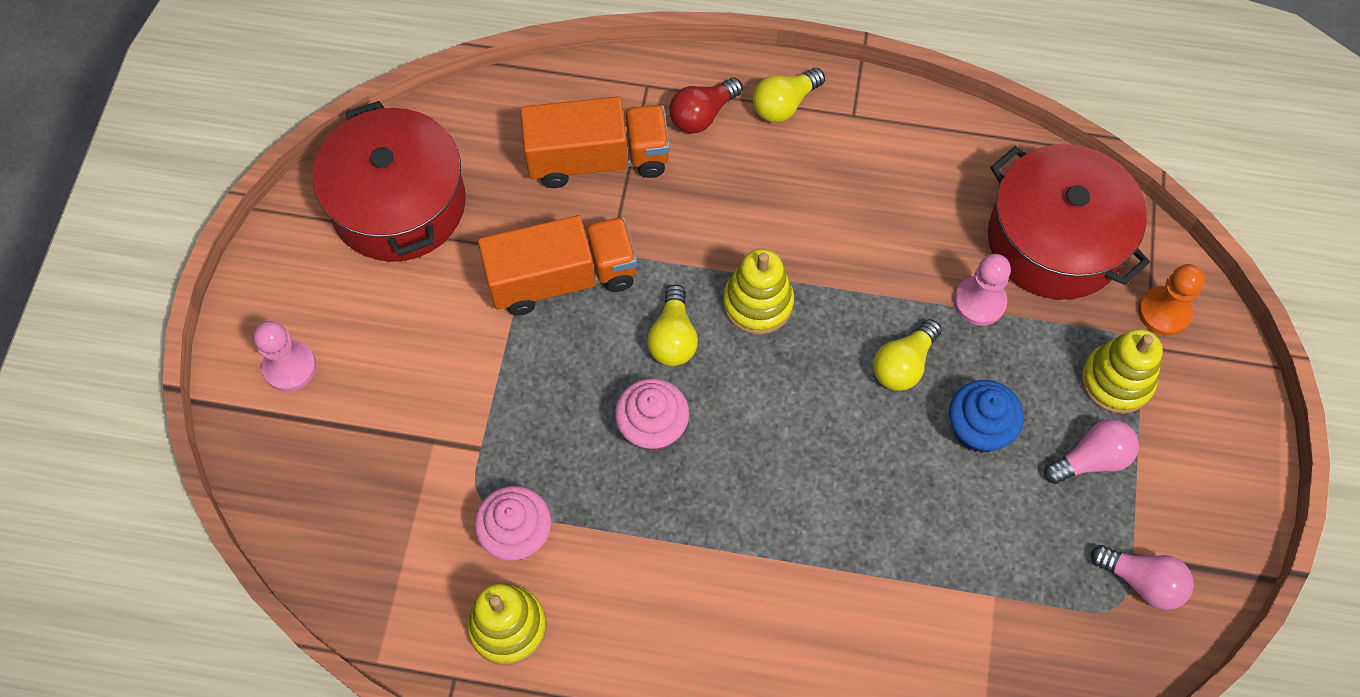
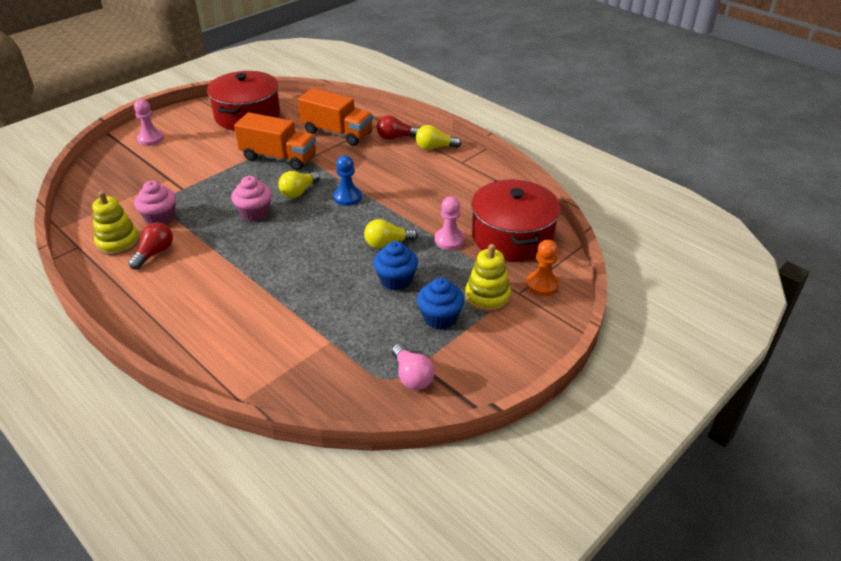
camera: 35 degrees right, 25 degrees down
(590, 609) = (155, 253): none -> red light bulb
(758, 303) = (347, 197): yellow stacking toy -> blue pawn
(1091, 459) = (440, 318): pink light bulb -> blue cupcake

